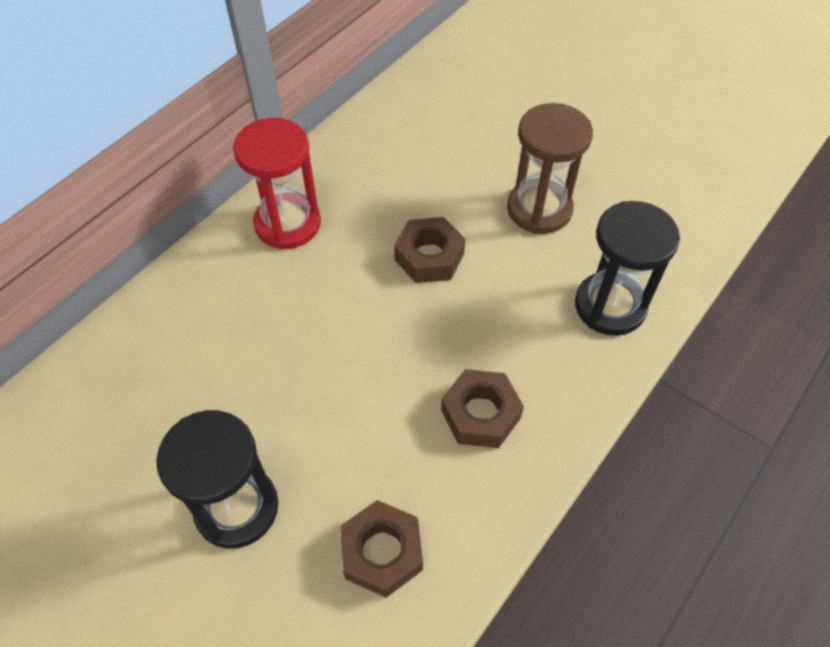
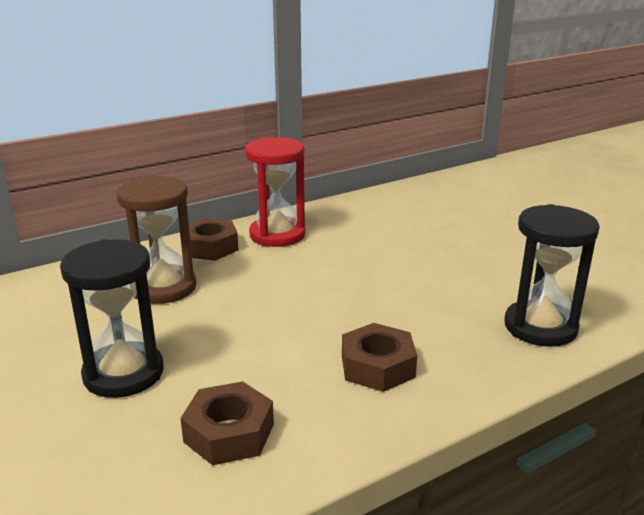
camera: 20 degrees right, 30 degrees down
(429, 256) = (383, 270): brown nut -> brown nut (210, 247)
(539, 209) = (496, 262): brown hourglass -> brown hourglass (163, 288)

